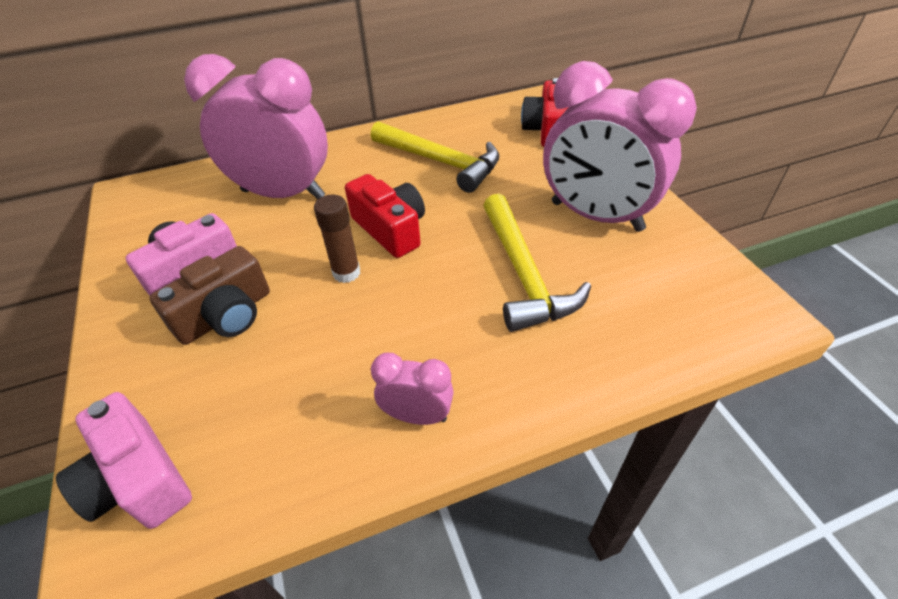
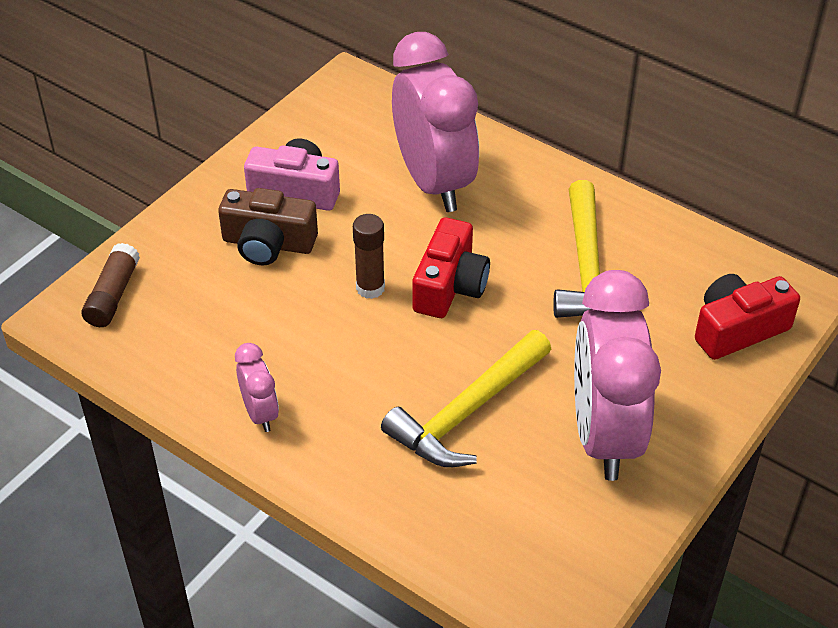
camera: 55 degrees right, 0 degrees up
(139, 479) = (113, 295): pink camera -> brown glue stick

